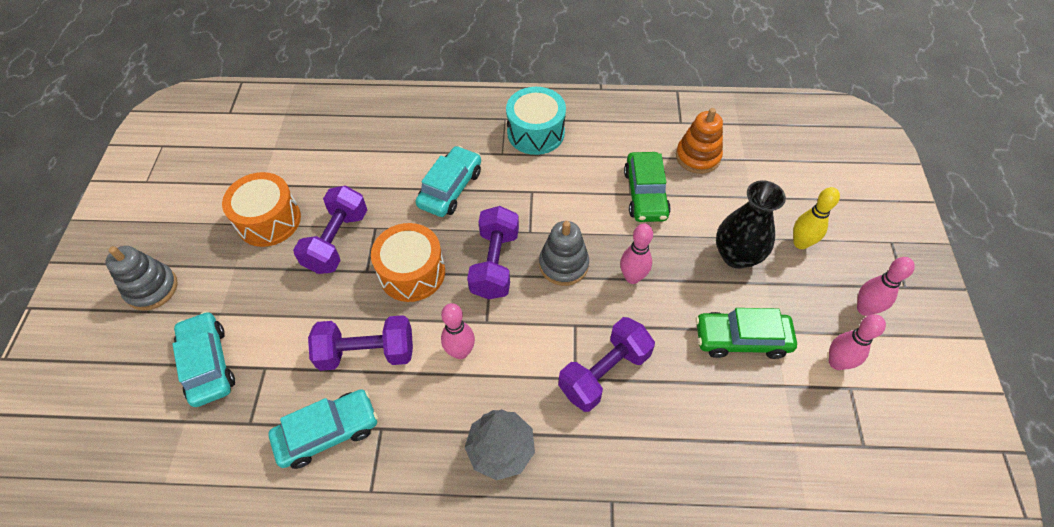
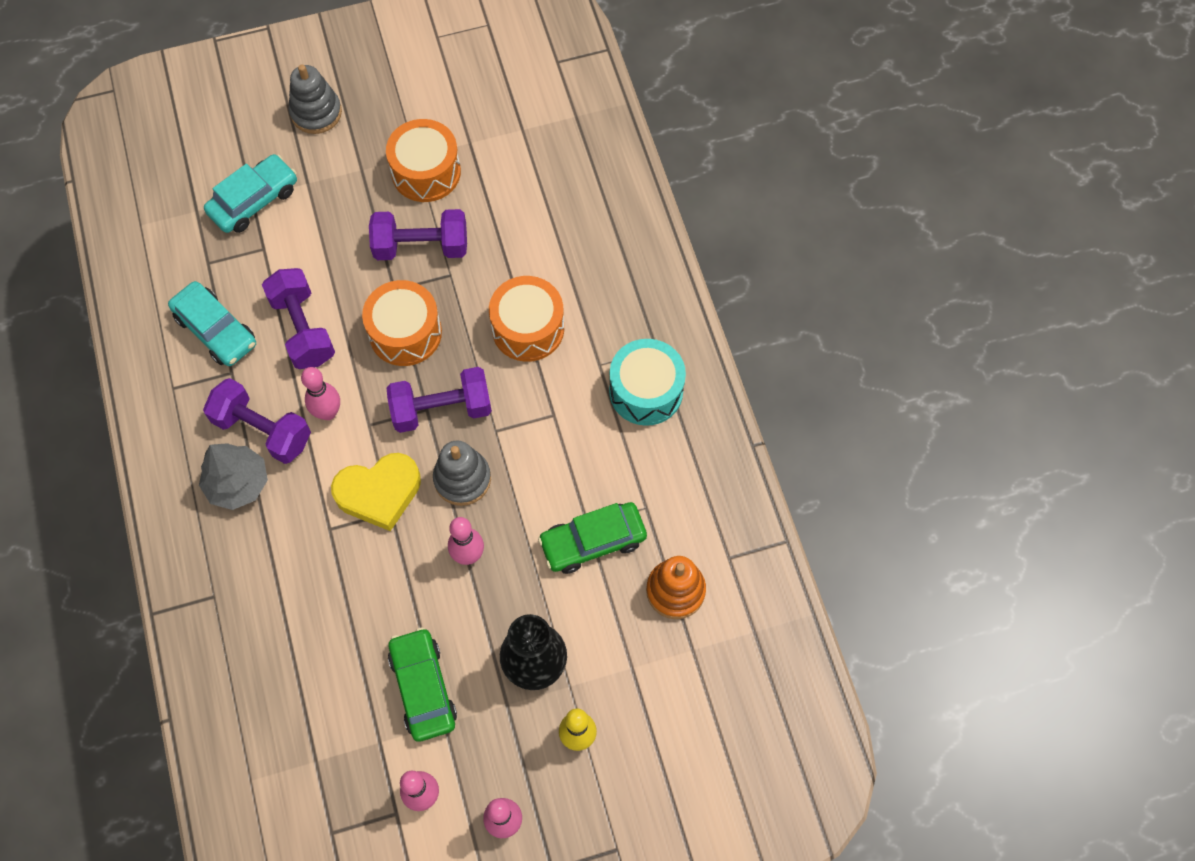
camera: 70 degrees right, 10 degrees up
(450, 188) = (528, 328): turquoise car -> orange drum
(554, 329) = (379, 493): none -> yellow heart
(604, 373) = (343, 555): purple dumbbell -> purple dumbbell (263, 430)

